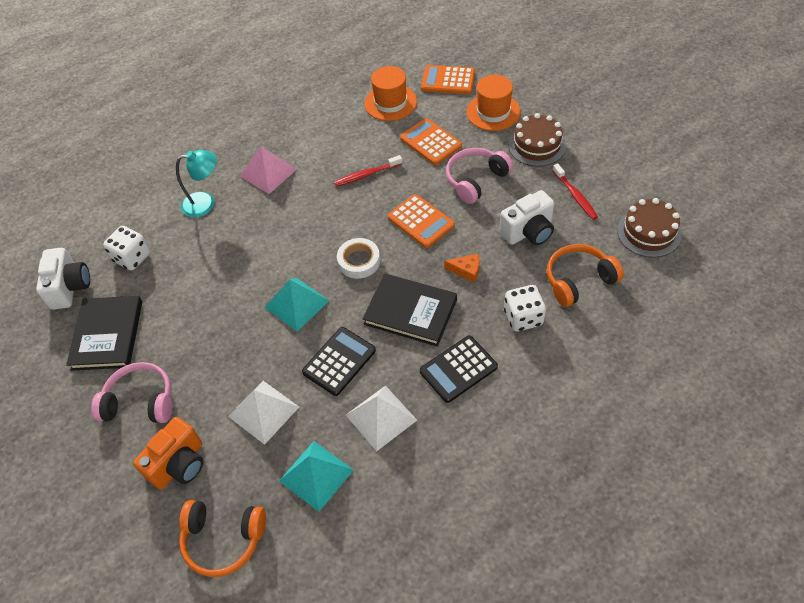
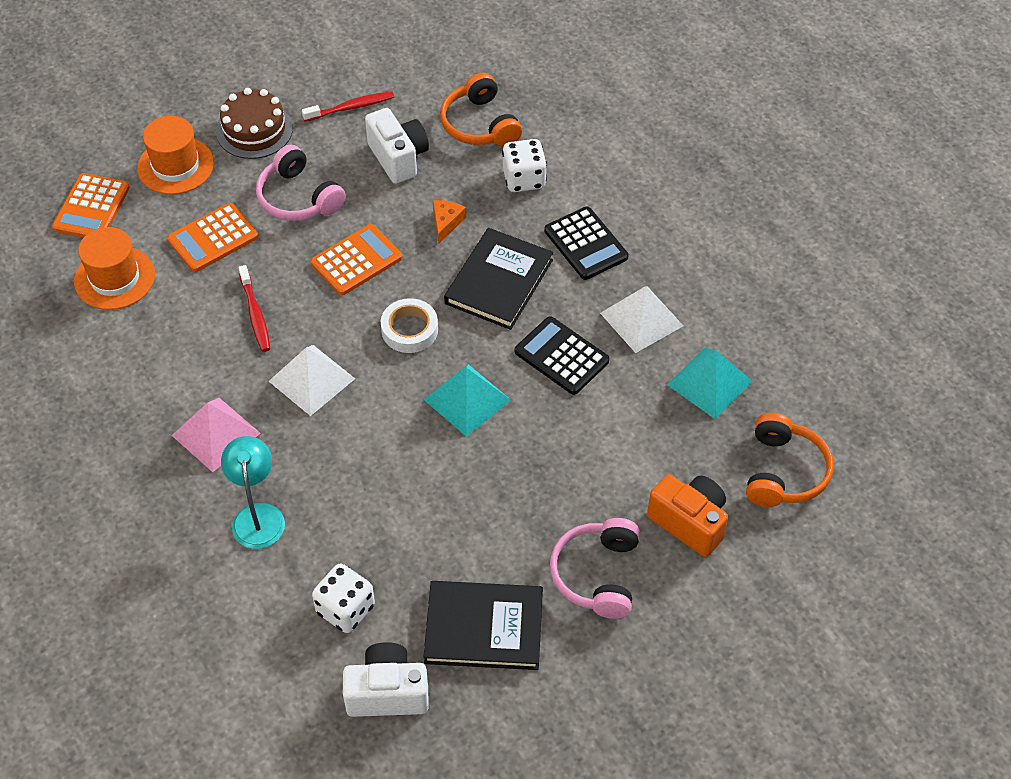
camera: 90 degrees left, 0 degrees up
(263, 411) = (624, 435): white pyramid -> white pyramid (311, 380)
(648, 232) = (423, 55): brown cake -> none

